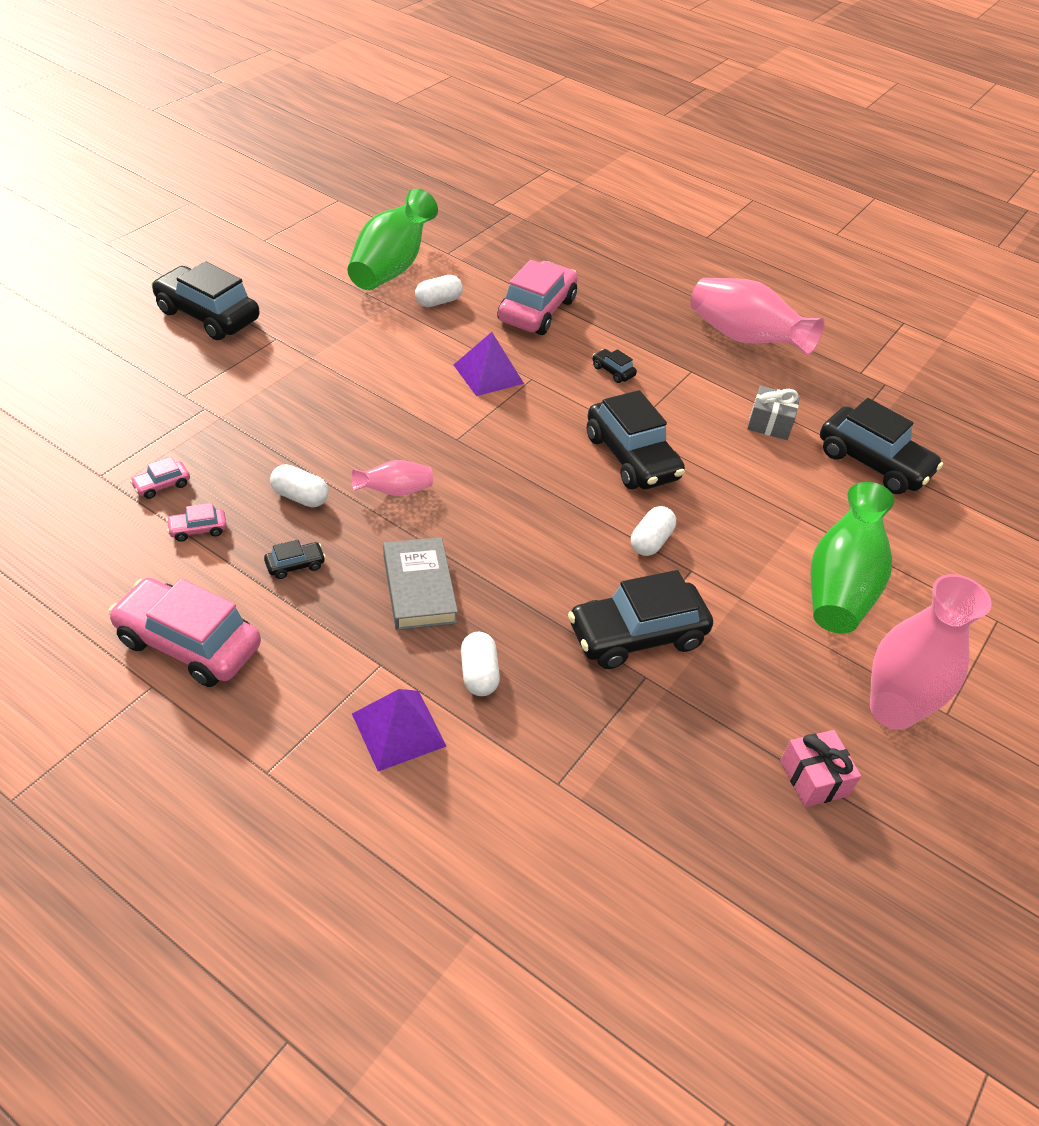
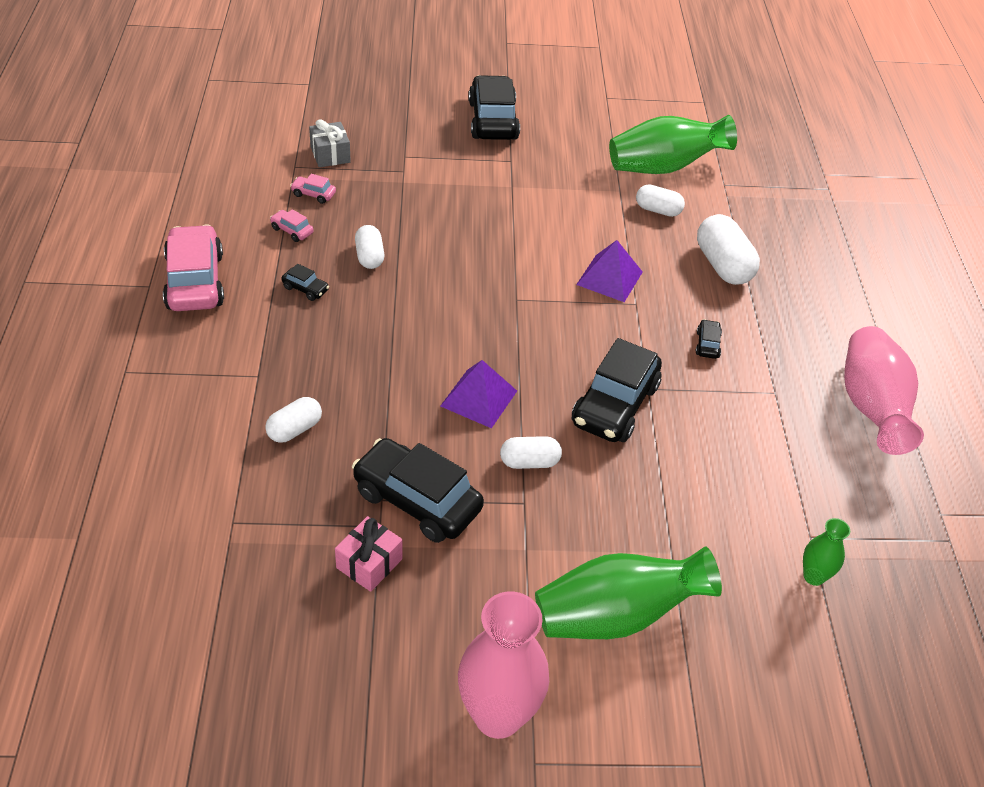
camera: 55 degrees right, 0 degrees up
(394, 491) = (425, 296): pink vase -> none
(398, 730) = (209, 414): purple pyramid -> purple pyramid (478, 398)
(419, 588) = (344, 358): grey book -> none
(537, 310) = (723, 265): pink car -> white capsule
(769, 423) = (772, 476): grey gift -> grey gift (330, 154)
(814, 778) = (369, 685): pink gift -> pink gift (369, 563)
(873, 463) = (814, 576): black car -> green vase

